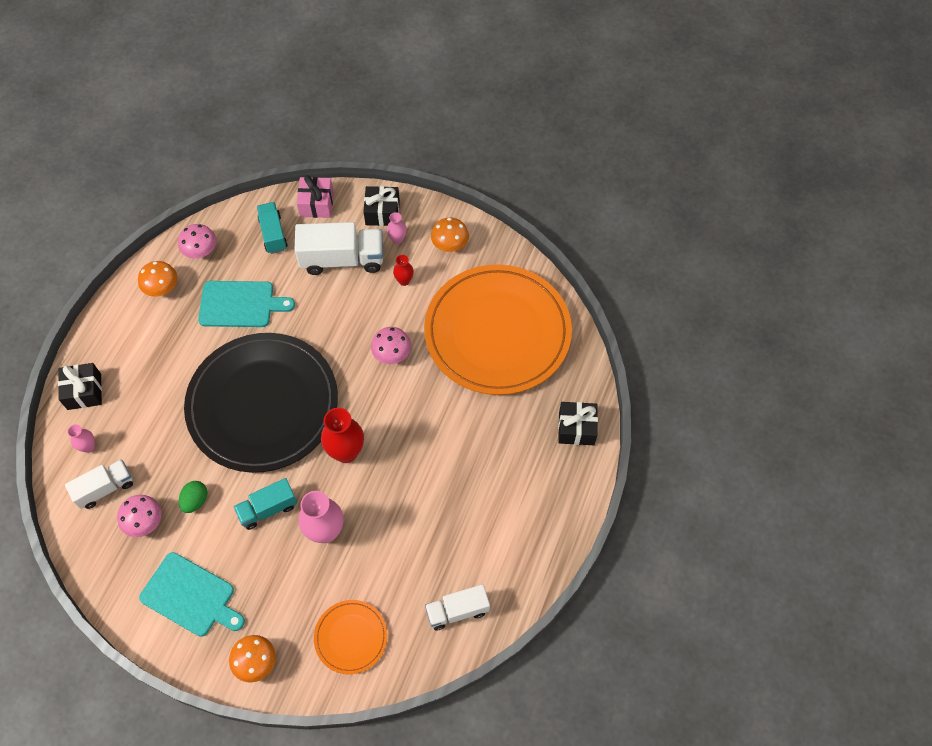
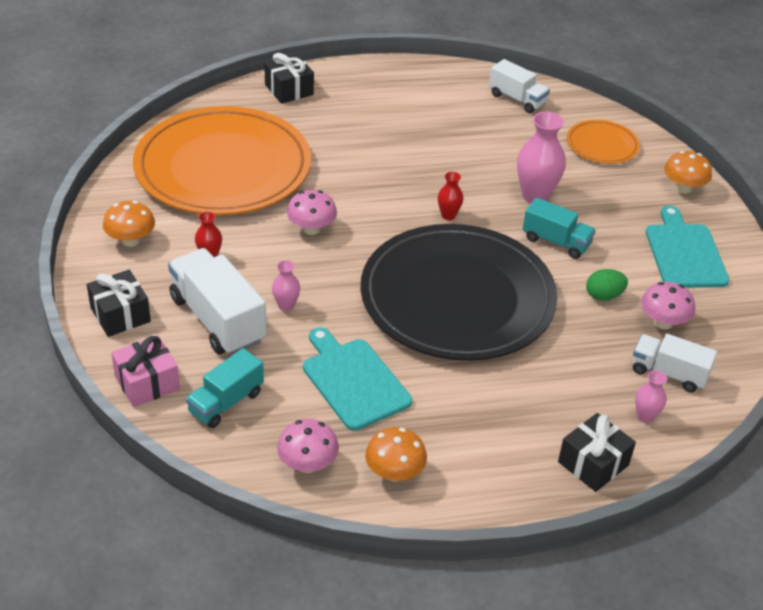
camera: 125 degrees left, 20 degrees down
(346, 452) = (448, 215): red vase -> red vase, size x0.52
(397, 239) = (153, 285): pink vase -> pink vase (286, 306)

